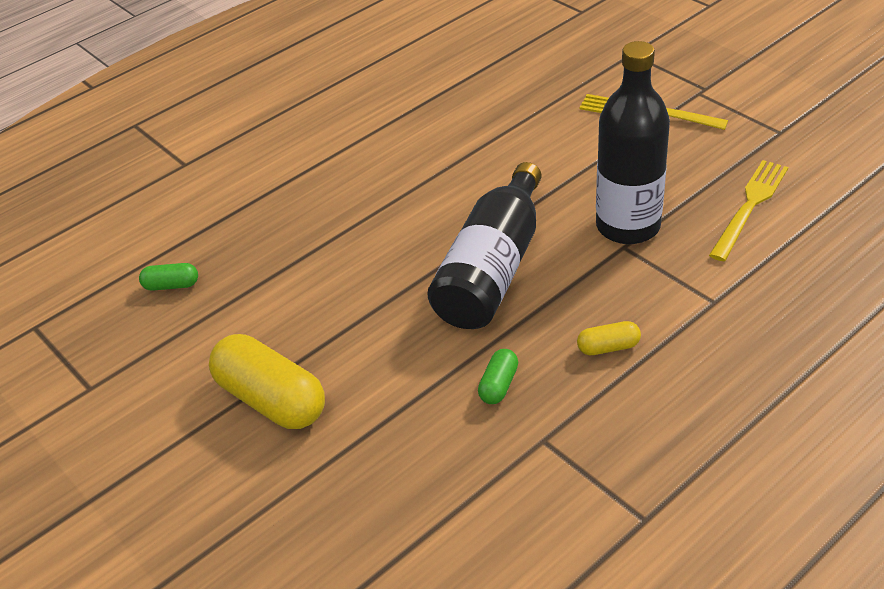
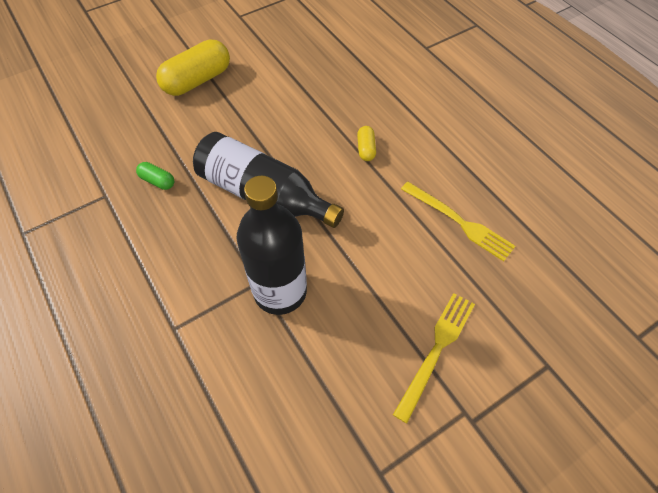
camera: 95 degrees right, 15 degrees up
(171, 285) = (307, 43): green capsule -> none
(608, 347) = (160, 247): yellow capsule -> yellow capsule (366, 149)
(750, 206) = (274, 398): yellow fork -> yellow fork (459, 222)

